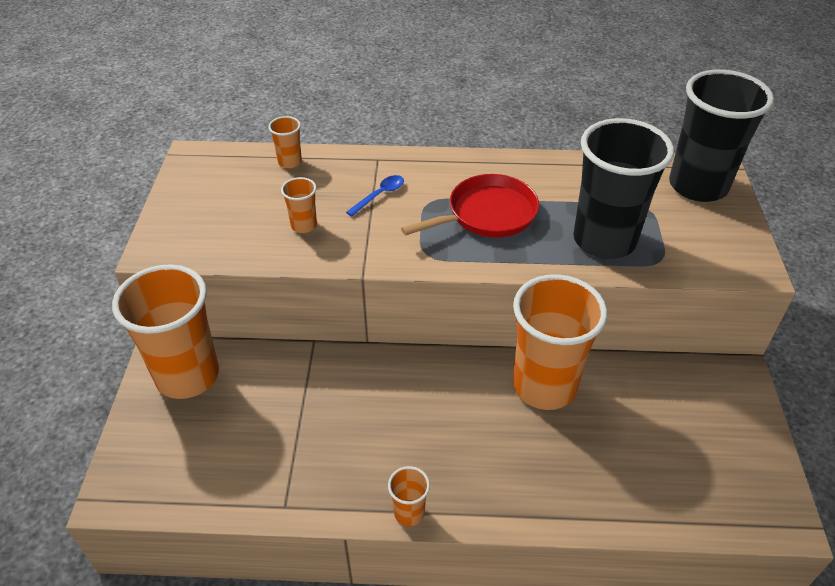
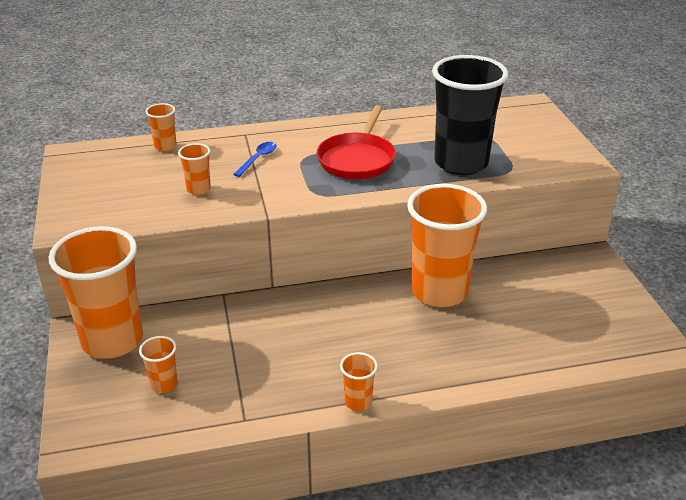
camera: 15 degrees left, 10 degrees down
(219, 442) = (164, 384): none -> orange cup
(487, 214) = (357, 159): red pan -> red pan turned 150 degrees clockwise
(698, 186) = (521, 117): black cup -> none

